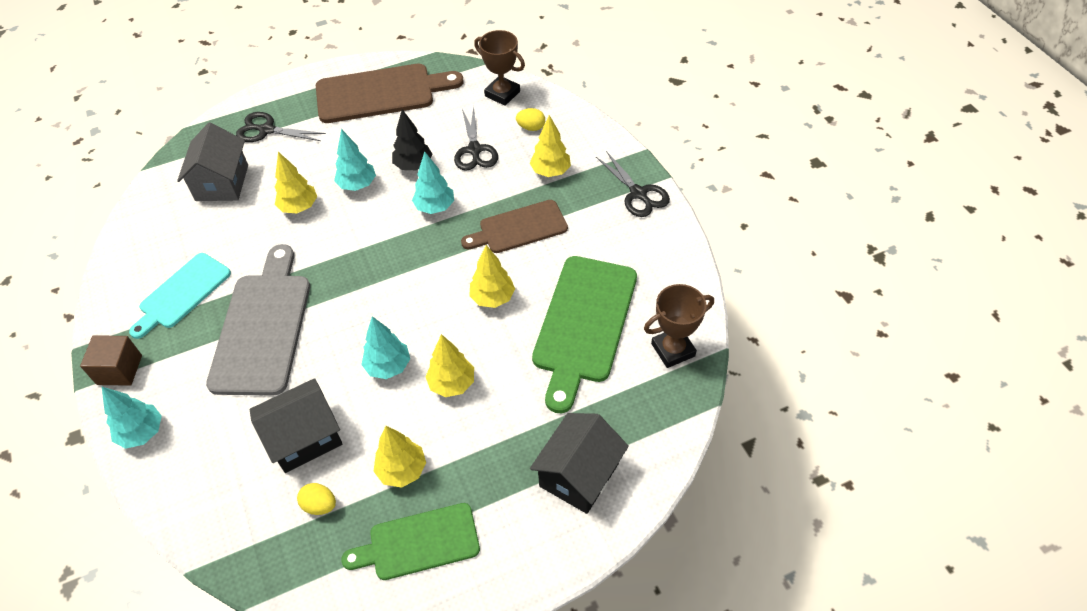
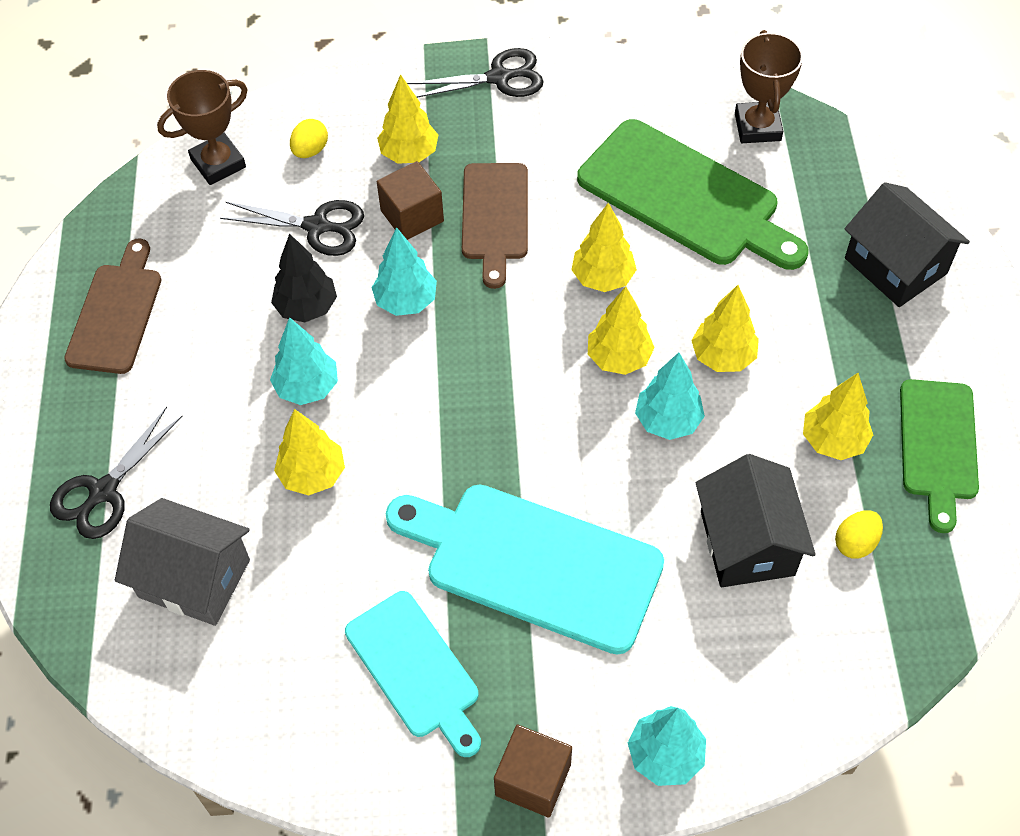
camera: 70 degrees left, 5 degrees up
(263, 327) = (534, 564): grey cutting board -> turquoise cutting board
(381, 93) = (116, 313): brown cutting board -> brown cutting board, size x0.63
(430, 325) = (619, 358): none -> yellow tree
(502, 189) = (412, 216): none -> brown cube

